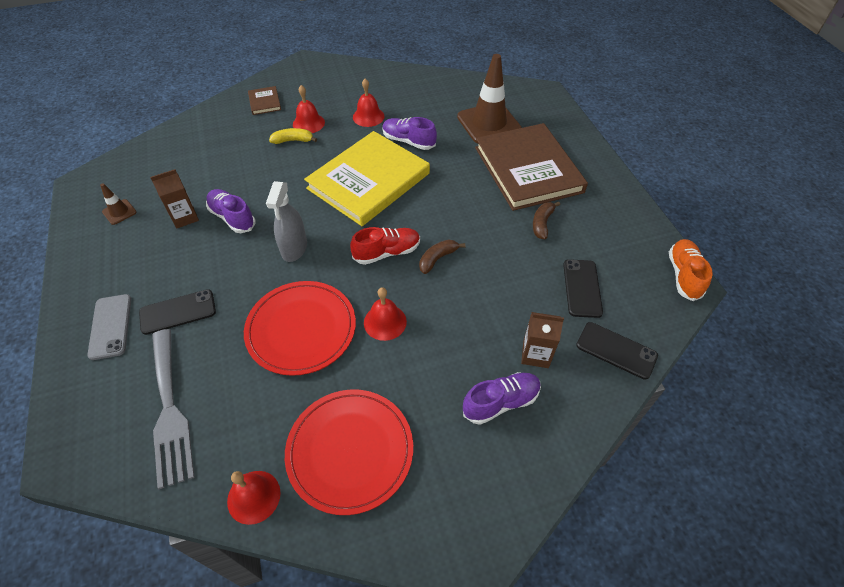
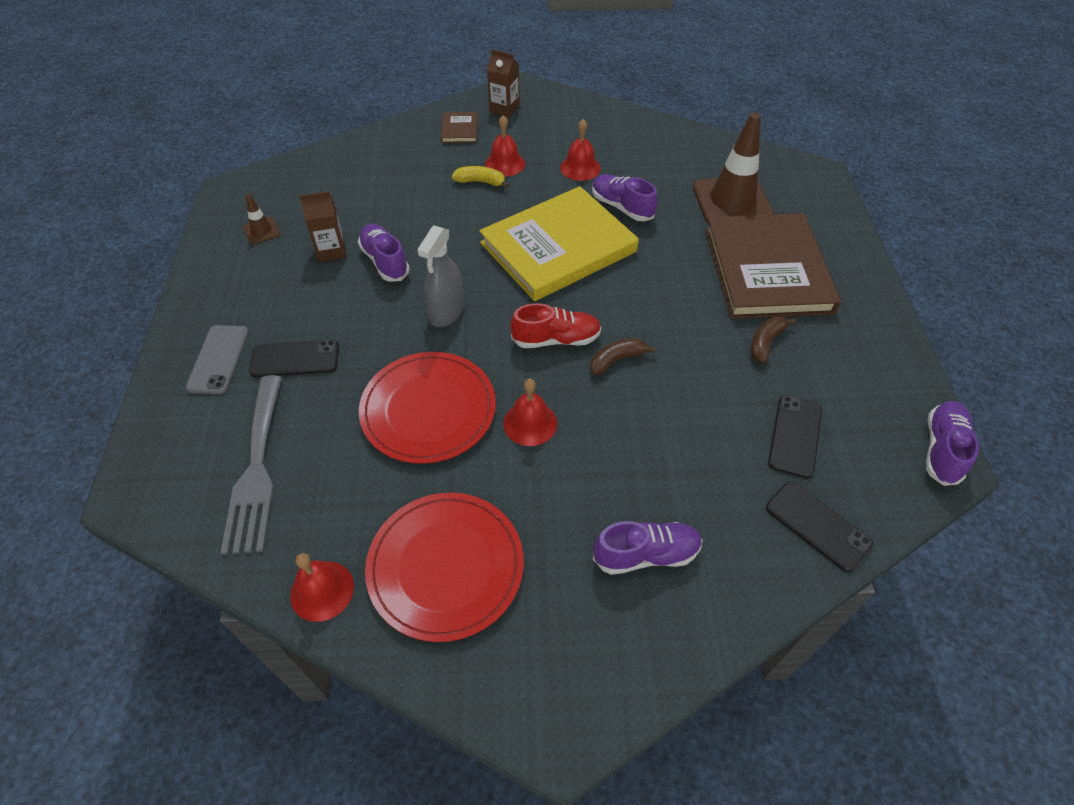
camera: 15 degrees right, 0 degrees up
(535, 354) = (708, 506): brown carton -> brown carton (504, 109)
(683, 275) = (942, 449): orange shoe -> purple shoe

